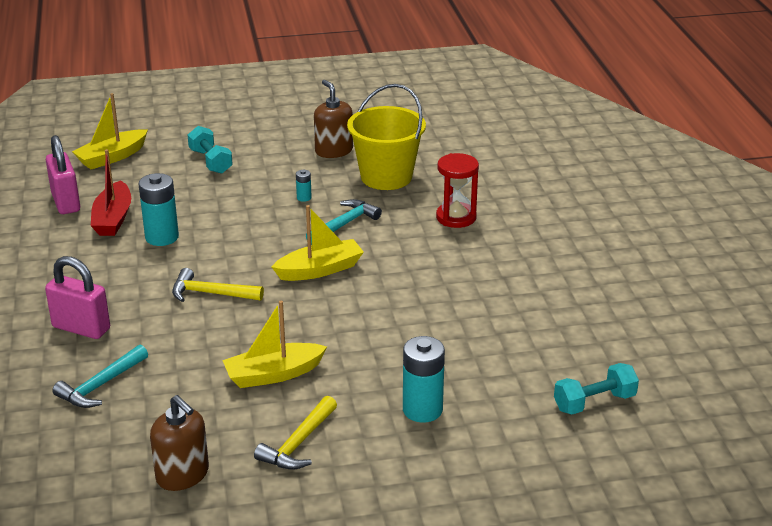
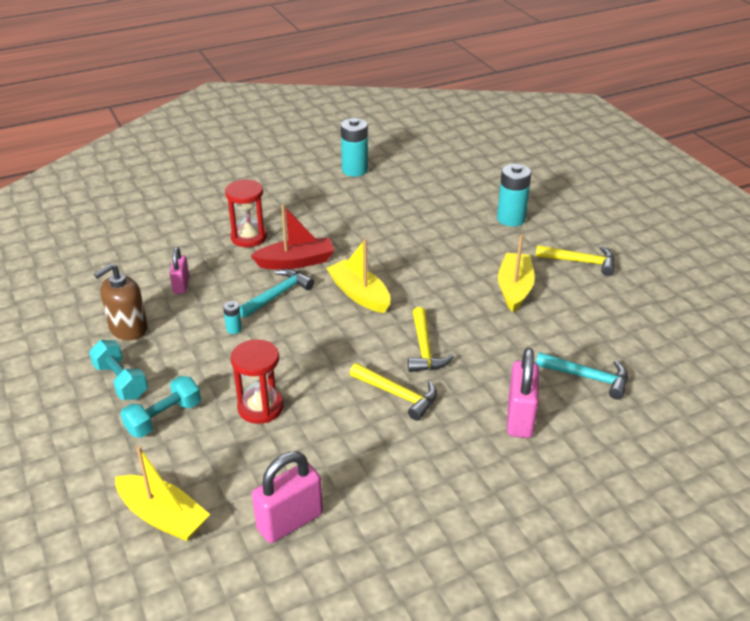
camera: 105 degrees left, 5 degrees up
(113, 219) = (315, 462): red boat -> red boat (296, 262)
(159, 268) = (398, 395): none -> yellow hammer
(162, 237) = (341, 410): turquoise battery -> turquoise battery (354, 170)
(183, 475) = (649, 305): brown soap dispenser -> none
(192, 201) = (260, 407): none -> red hourglass
(273, 374) = (514, 289): yellow boat -> yellow boat turned 135 degrees counterclockwise
(344, 224) = (278, 294): turquoise hammer -> turquoise hammer turned 105 degrees clockwise
(386, 177) = (181, 285): yellow bucket -> pink padlock
(594, 402) = (462, 161): turquoise dumbbell -> turquoise dumbbell (121, 381)

